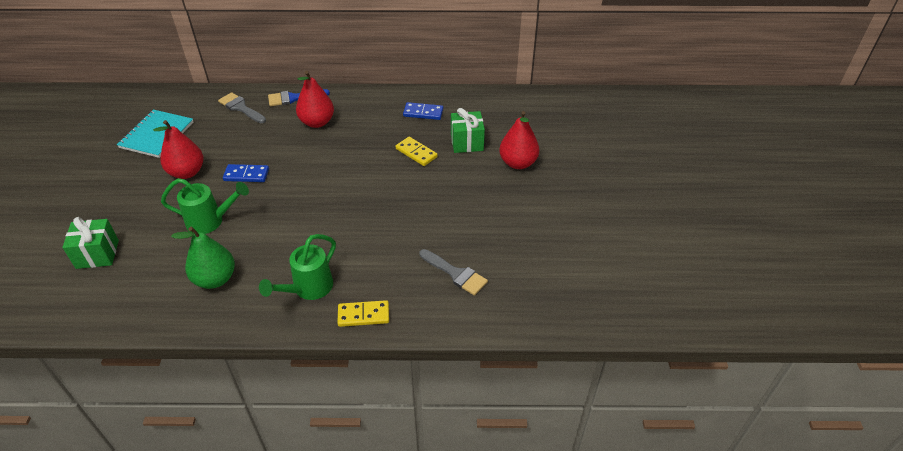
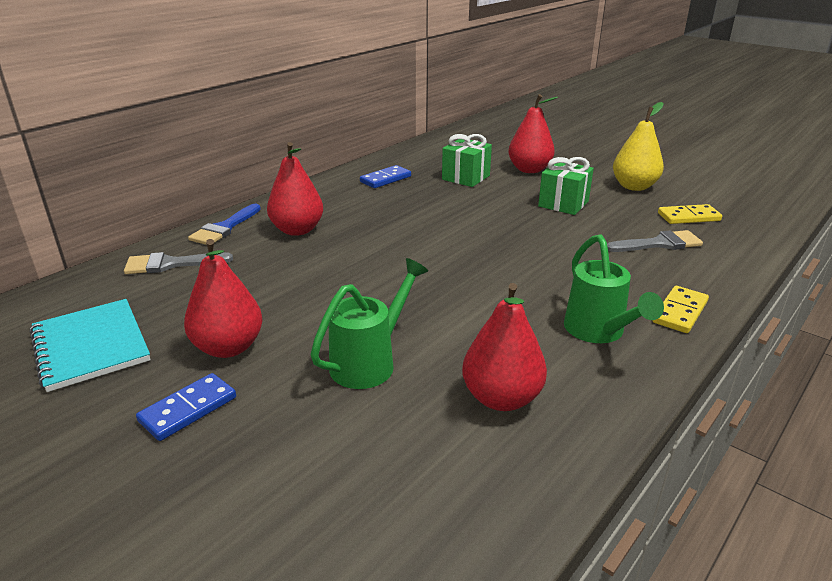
camera: 50 degrees left, 15 degrees down
(97, 254) = (287, 510): green gift -> green gift (563, 204)
(215, 279) = (501, 398): green pear -> red pear
(246, 175) = (316, 304): blue domino -> blue domino (188, 409)
(416, 153) = (443, 201): yellow domino -> yellow domino (688, 217)
(549, 226) = (634, 187): none -> yellow pear

